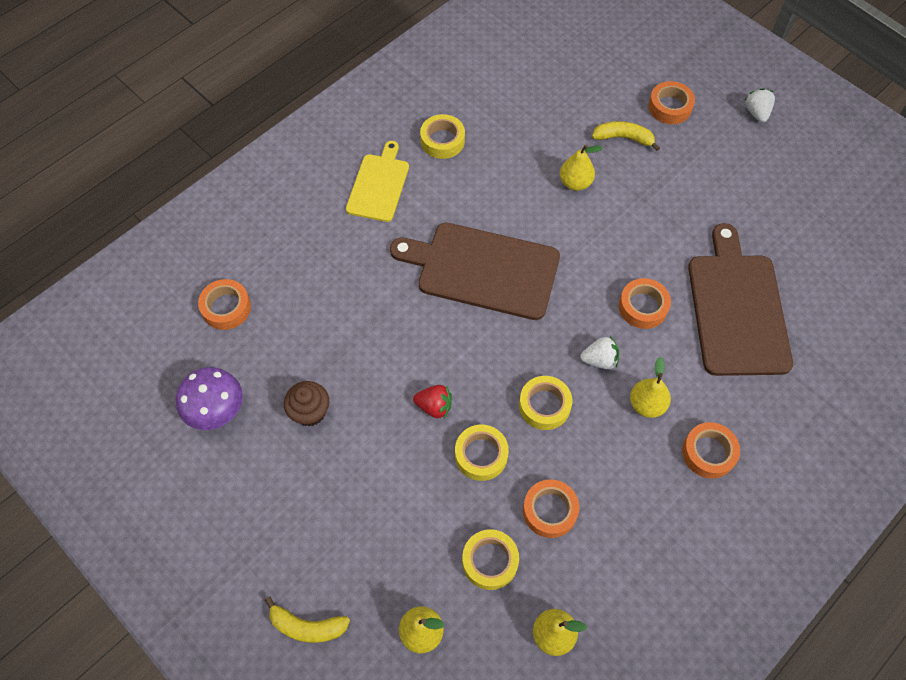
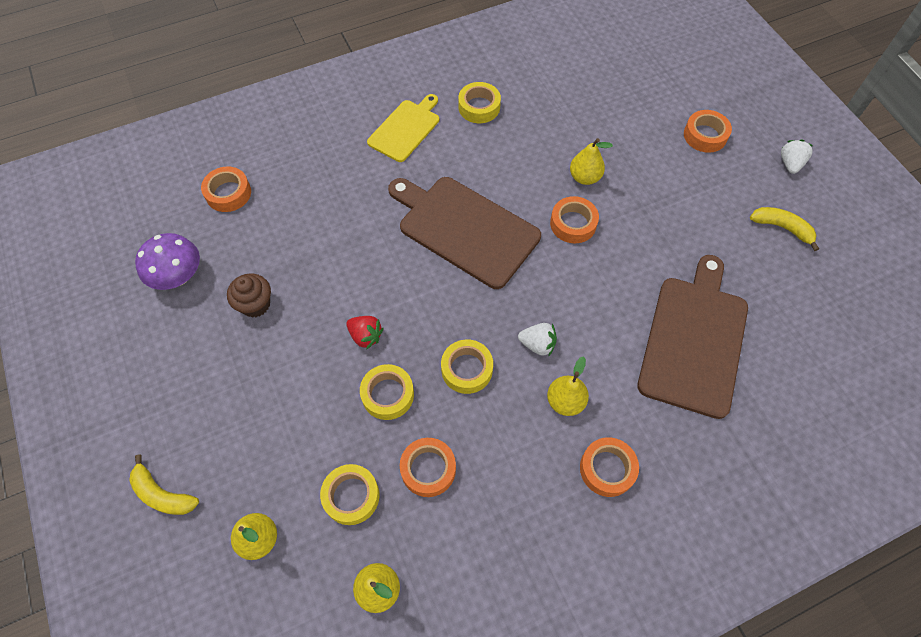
camera: 20 degrees right, 0 degrees up
(623, 138) = (648, 151): yellow banana -> yellow banana (782, 228)
(643, 307) = (601, 309): orange tape -> orange tape (573, 224)

